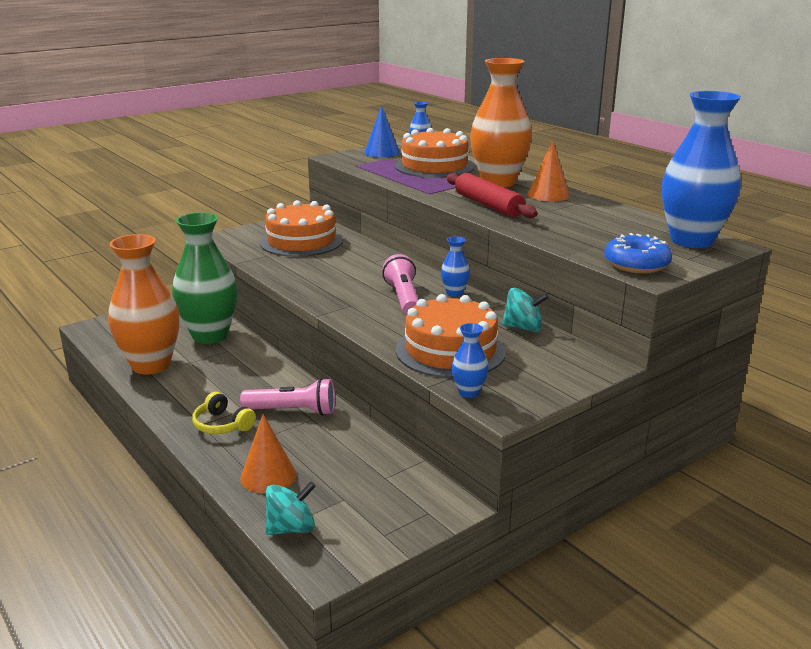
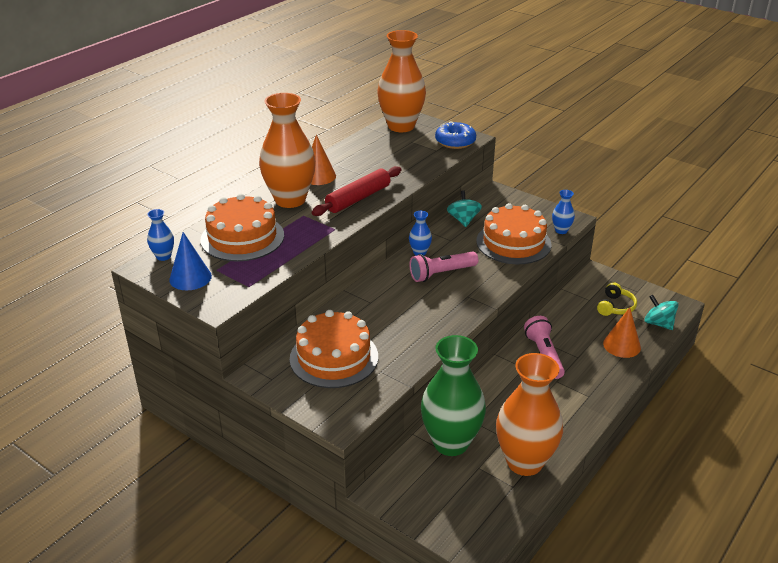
camera: 105 degrees left, 10 degrees up
(222, 425) = (583, 384): yellow headphones -> yellow headphones (615, 307)
(691, 241) = (401, 126): blue vase -> orange vase

